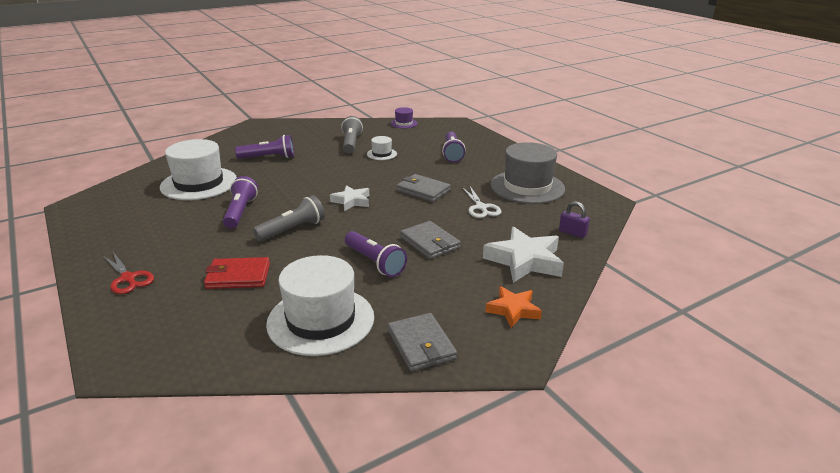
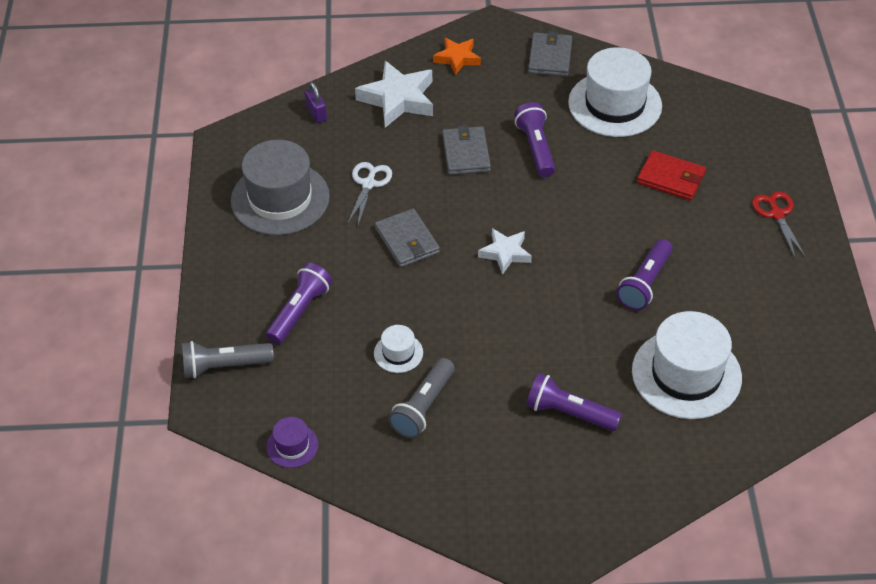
camera: 150 degrees left, 20 degrees up
(292, 229) = (595, 227): grey flashlight -> grey flashlight (224, 366)

